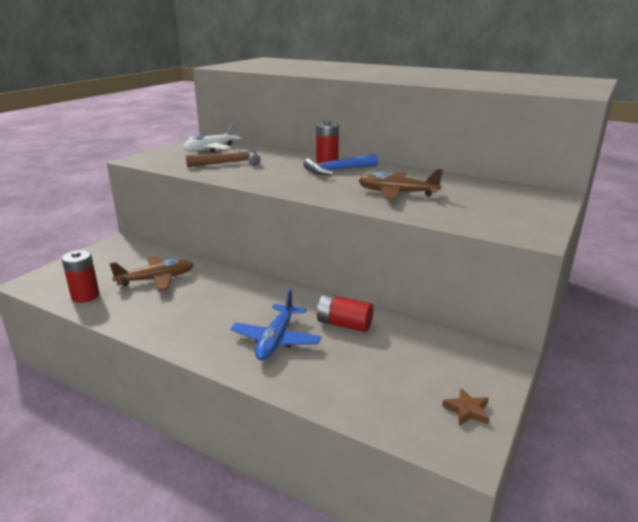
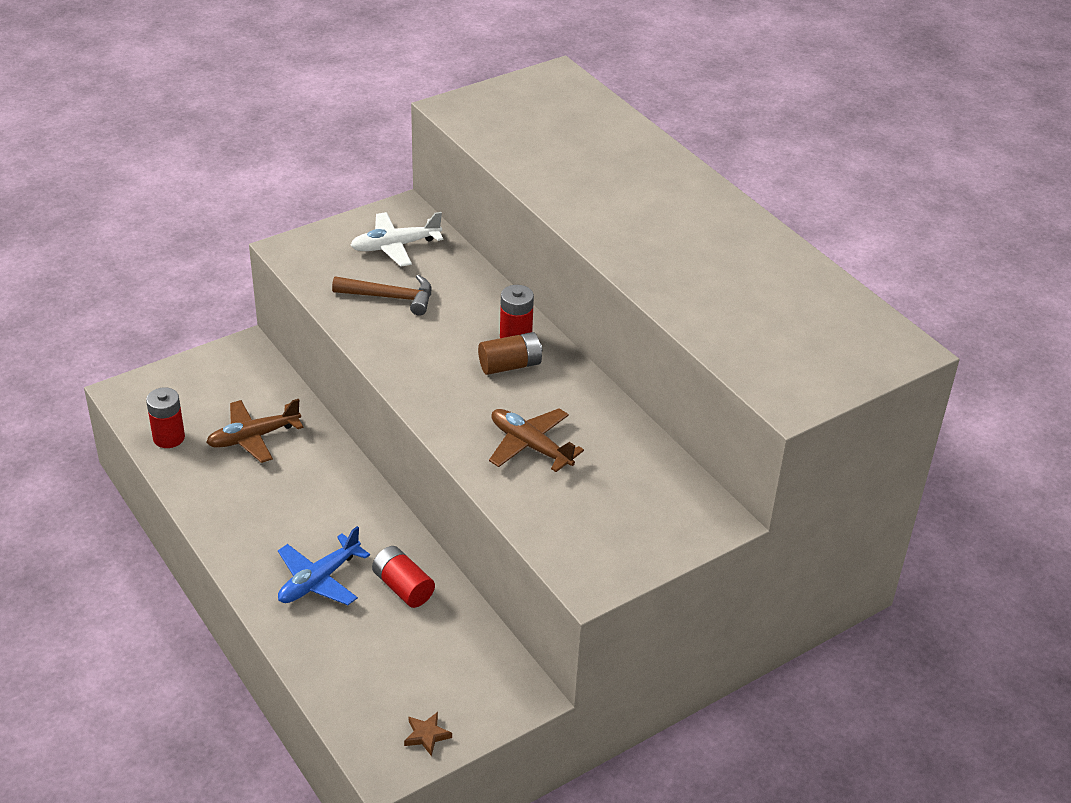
camera: 25 degrees right, 15 degrees up
(156, 279) = (253, 437): brown plane -> brown plane turned 150 degrees clockwise
(338, 170) = (510, 365): blue hammer -> brown battery

